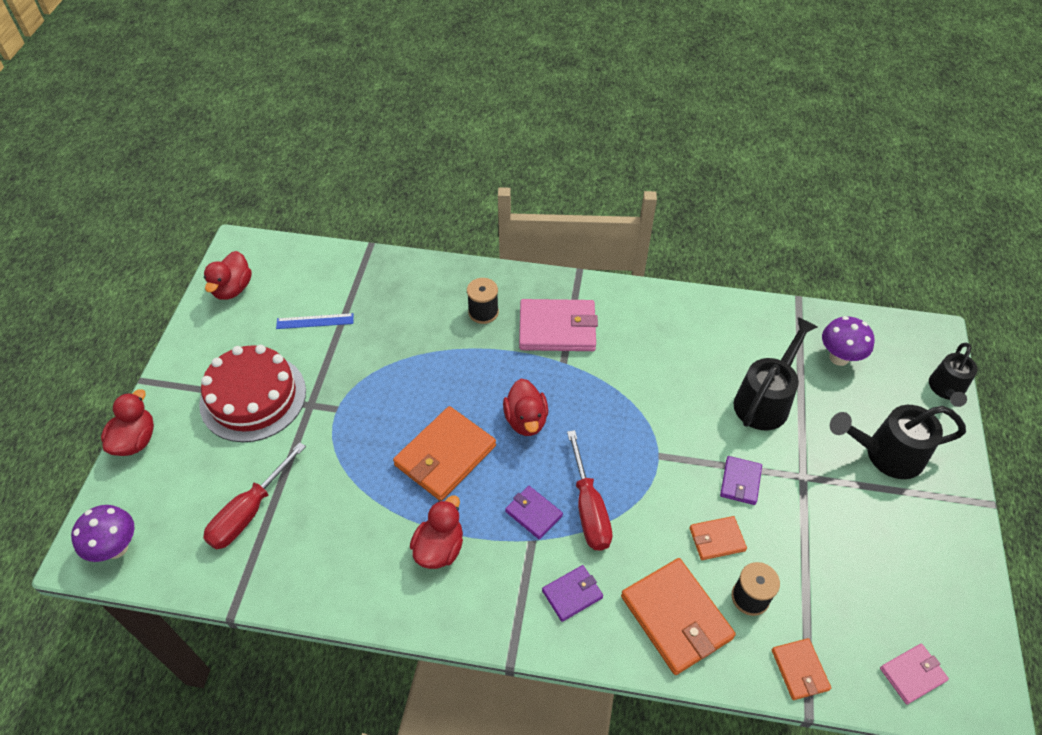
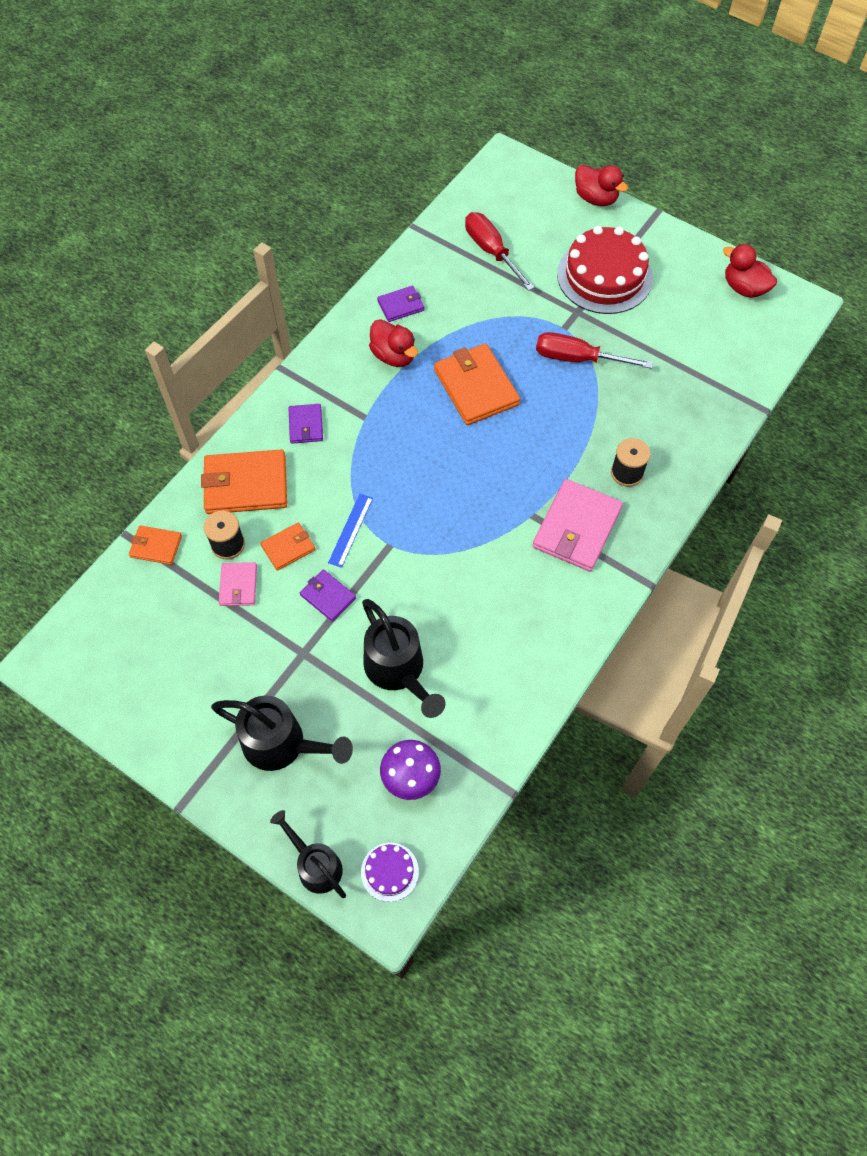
camera: 115 degrees right, 10 degrees up
(116, 548) = (502, 175): purple mushroom -> none
(315, 321) = (675, 338): blue ruler -> blue ruler (351, 530)
(526, 420) = (481, 458): red duck -> none
(533, 513) = (387, 427): purple wallet -> purple wallet (401, 305)
(589, 509) = (369, 467): red screwdriver -> red screwdriver (576, 358)
(716, 539) = (288, 547): orange wallet -> orange wallet turned 45 degrees clockwise
(886, 454) = (282, 744): black watering can -> black watering can turned 90 degrees clockwise
(910, 344) = (389, 871): none -> purple cake
(912, 674) = (100, 624): pink wallet -> pink wallet (238, 585)

